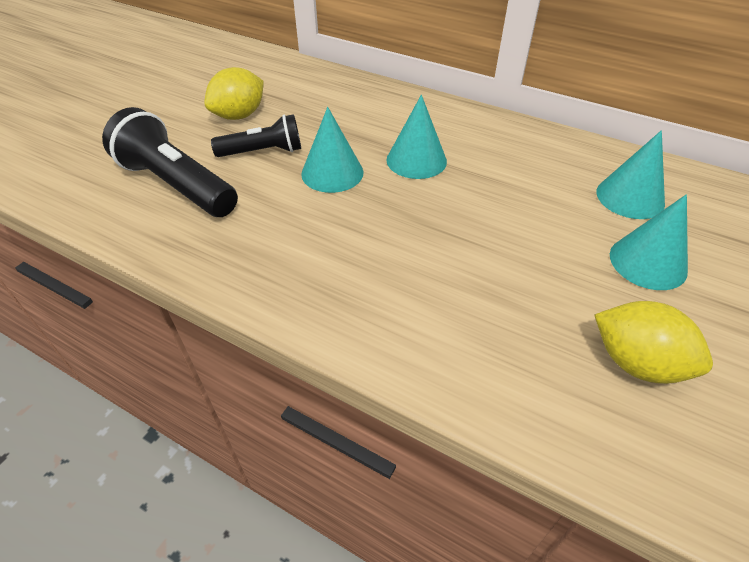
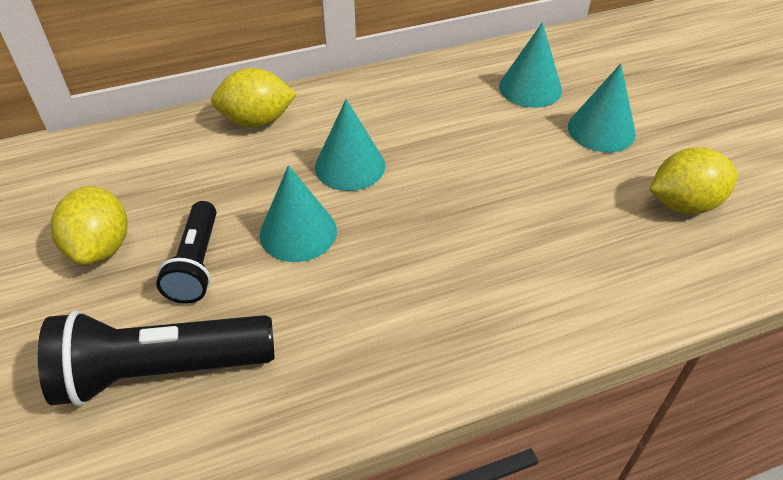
camera: 50 degrees left, 0 degrees up
(263, 152) = (196, 264): black flashlight -> black flashlight turned 150 degrees clockwise
(403, 105) = (257, 121): none -> yellow lemon

